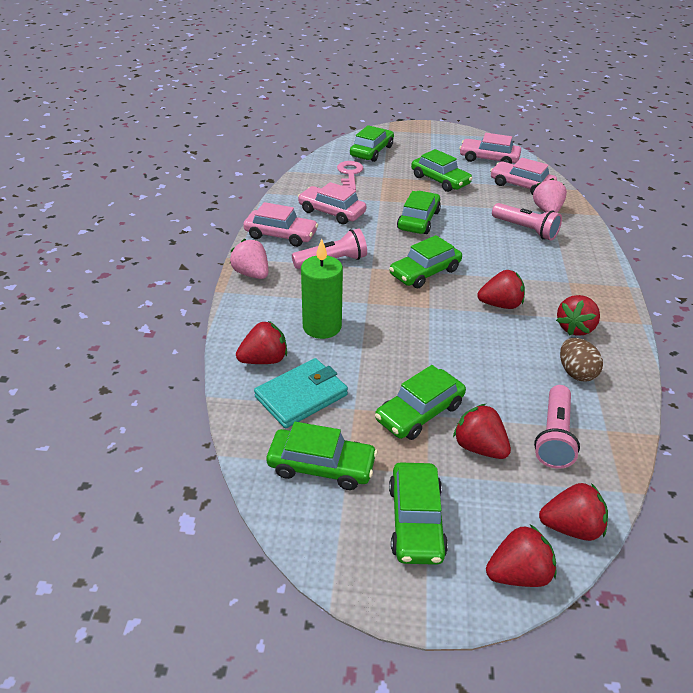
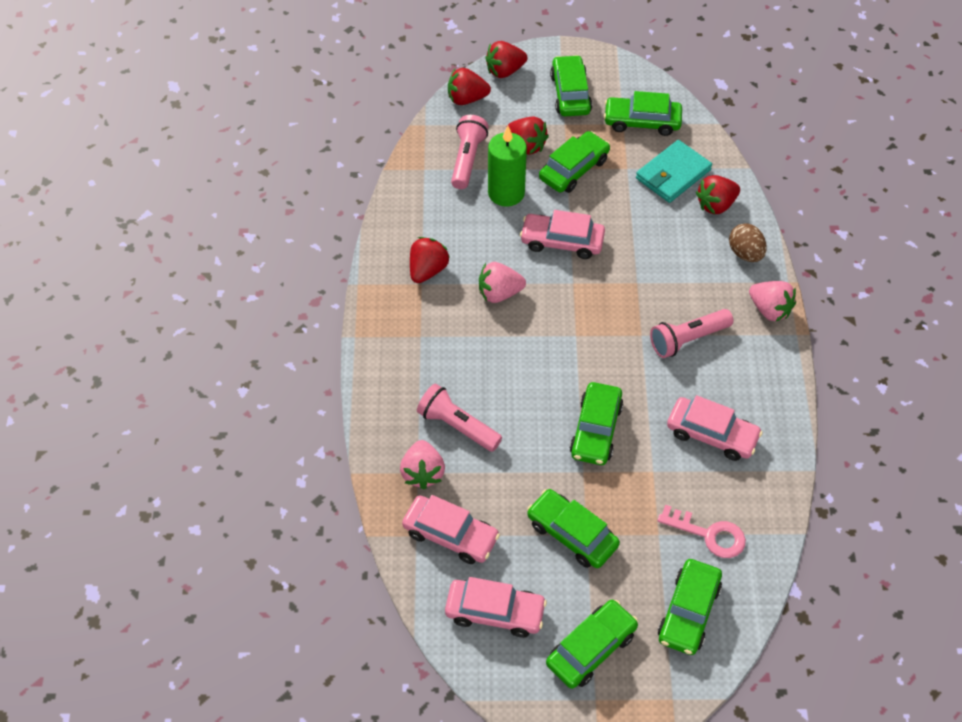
camera: 175 degrees right, 15 degrees up
(281, 235) = (761, 379): pink car -> pink car (562, 241)
(322, 327) = (675, 246): green candle -> green candle (506, 193)
(350, 174) = (709, 534): pink key -> pink key turned 60 degrees counterclockwise
(425, 272) = (581, 333): green car -> green car (591, 649)
(500, 305) = (499, 293): red strawberry -> pink strawberry
(575, 372) = (438, 219): brown egg -> brown egg (745, 253)

